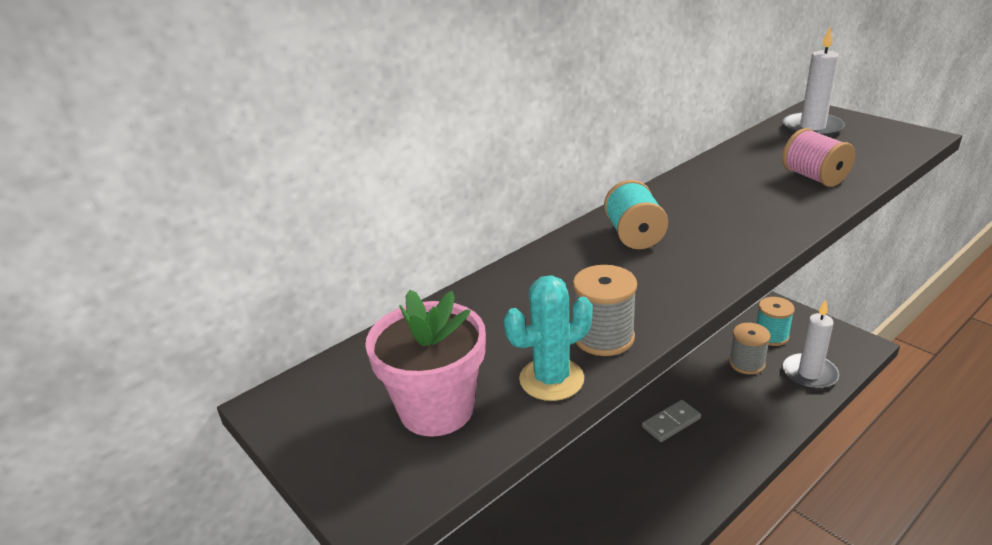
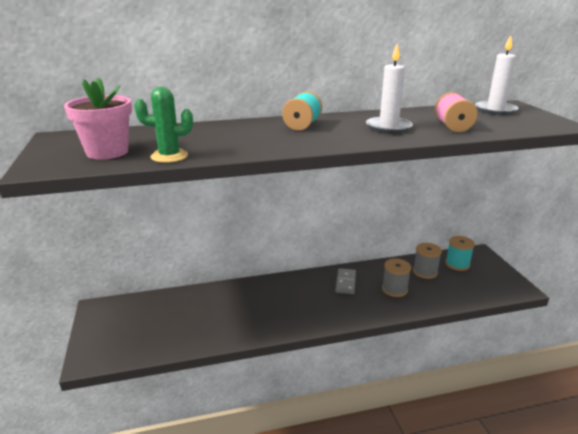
camera: 25 degrees right, 5 degrees down
(551, 379) = (169, 156): turquoise cactus -> green cactus
(604, 337) = (218, 151): grey spool -> grey spool (394, 289)
(671, 423) = (345, 282): grey domino -> grey domino turned 75 degrees counterclockwise
(809, 374) = (462, 290): white candle -> white candle (388, 127)

